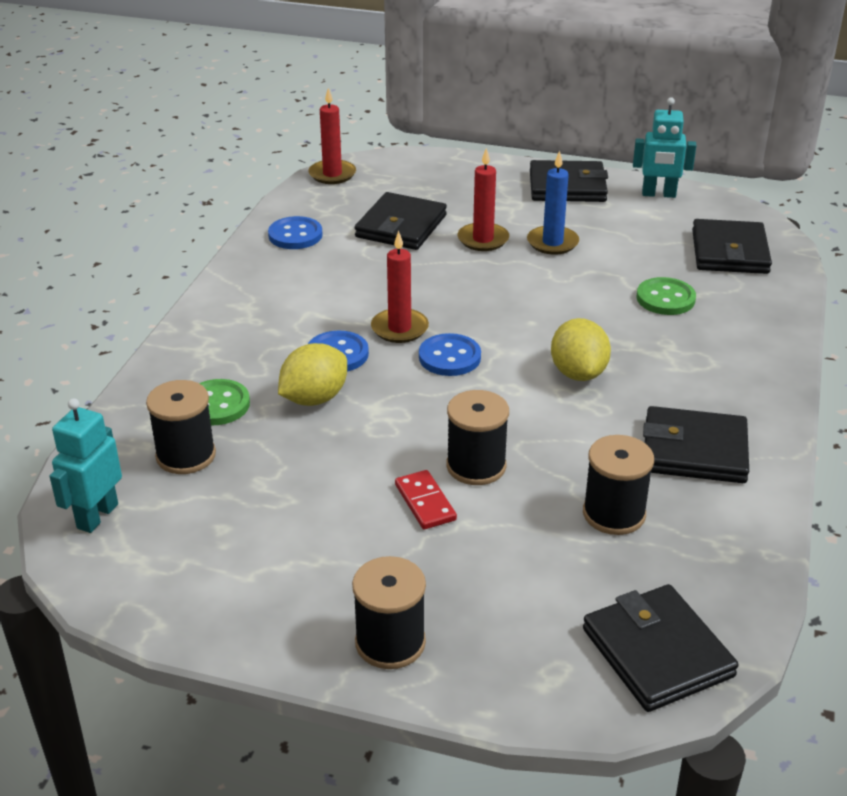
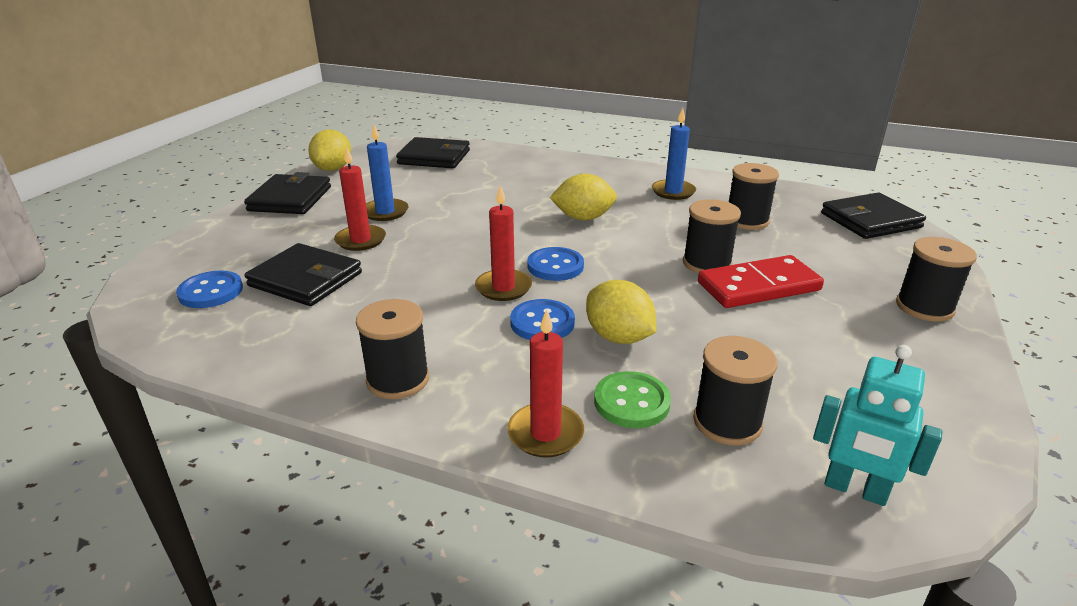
camera: 85 degrees left, 5 degrees down
(252, 292) = (398, 379): none -> black spool
(295, 235) = (278, 347): blue button -> blue button (211, 292)
(332, 174) = (141, 319): red candle -> red candle (545, 433)
(425, 502) = (758, 286): red domino -> red domino, size x1.82
(658, 194) = (333, 169): turquoise robot -> yellow lemon
(665, 298) = (489, 182): green button -> none
(694, 450) = (673, 192): black wallet -> blue candle

